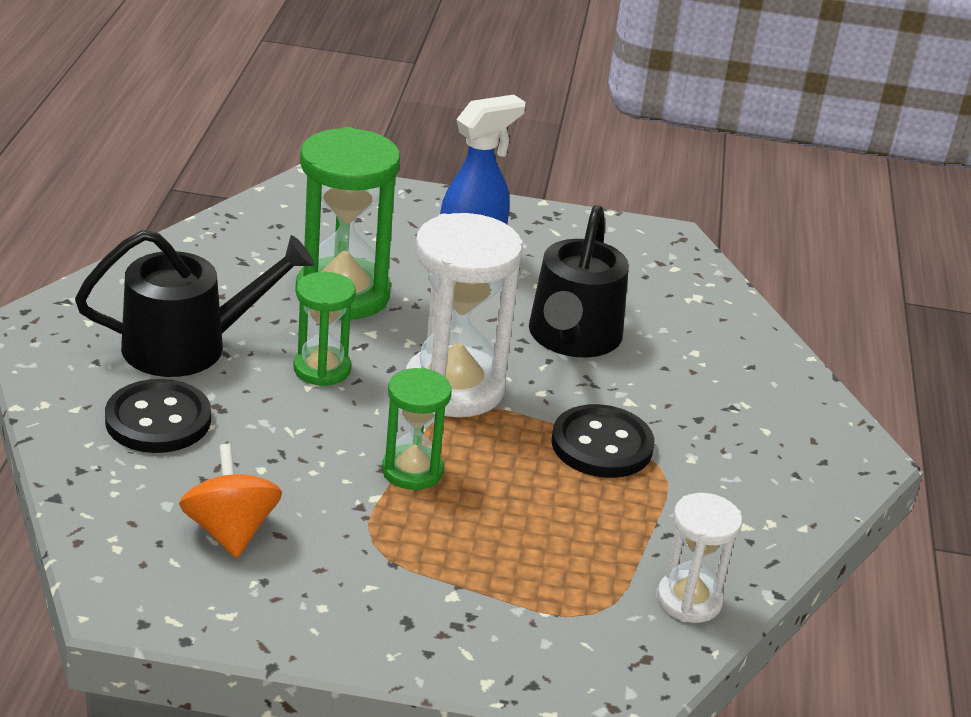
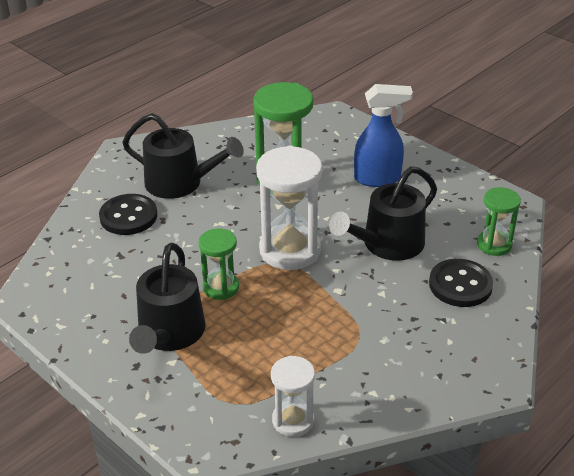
camera: 40 degrees right, 5 degrees up
(230, 531) = (104, 284): orange spinning top -> none
(322, 369) = (232, 217): green hourglass -> green hourglass (494, 245)
(408, 559) = (169, 333): none -> black watering can
(602, 445) = (338, 312): black button -> black button (460, 285)

